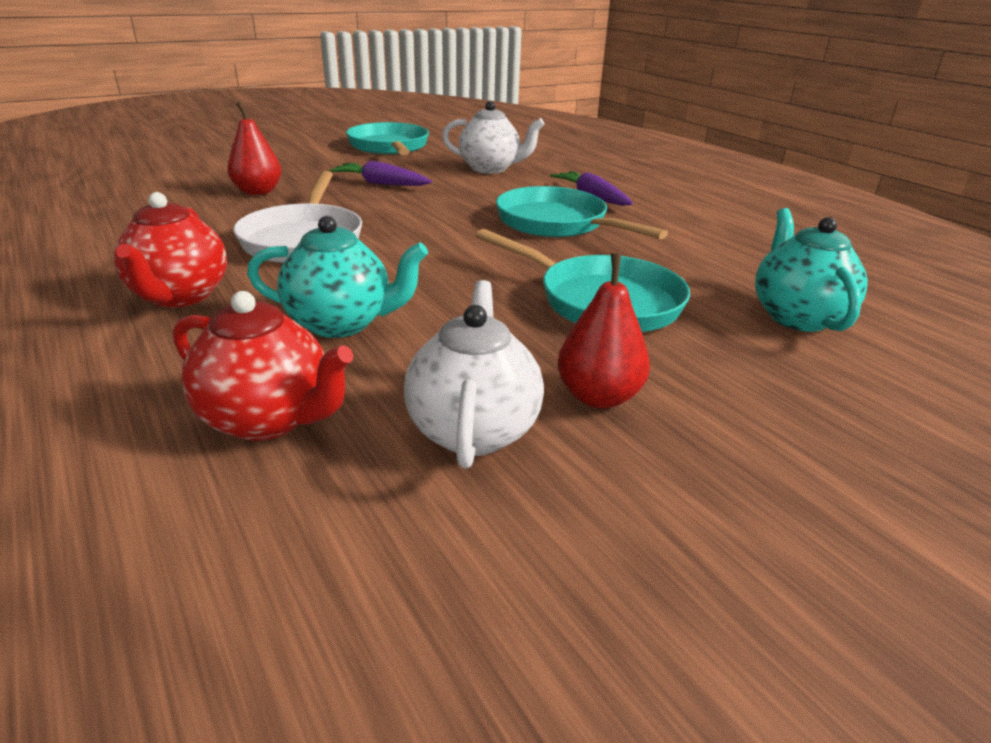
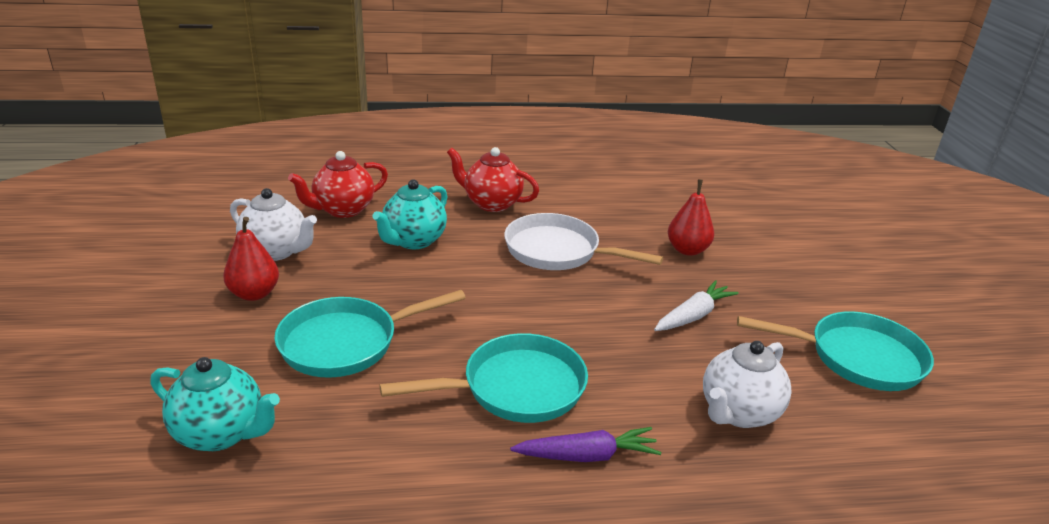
camera: 115 degrees right, 0 degrees up
(381, 184) = (693, 315): purple carrot -> white carrot

